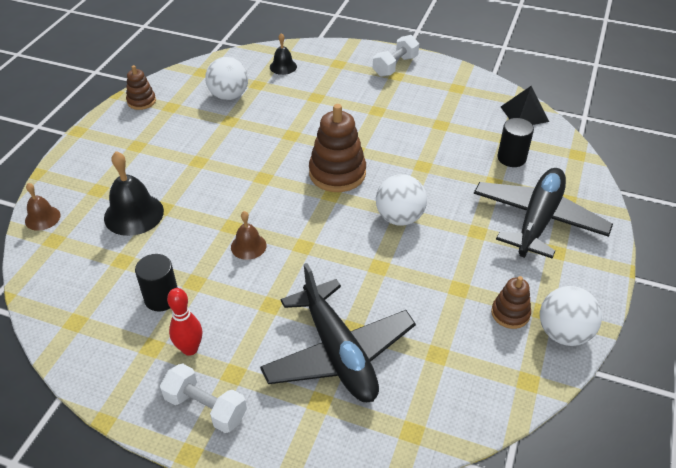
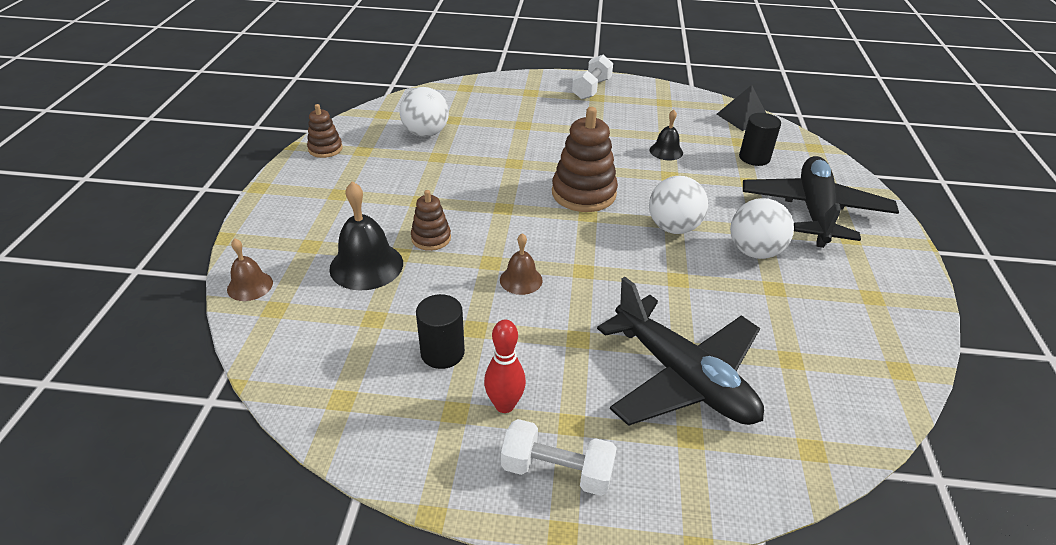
camera: 15 degrees left, 5 degrees down
(283, 66) = (473, 100): black bell -> black bell (666, 151)
(510, 313) = (841, 304): brown stacking toy -> brown stacking toy (431, 238)
(563, 333) = (905, 315): white ball -> white ball (754, 251)

